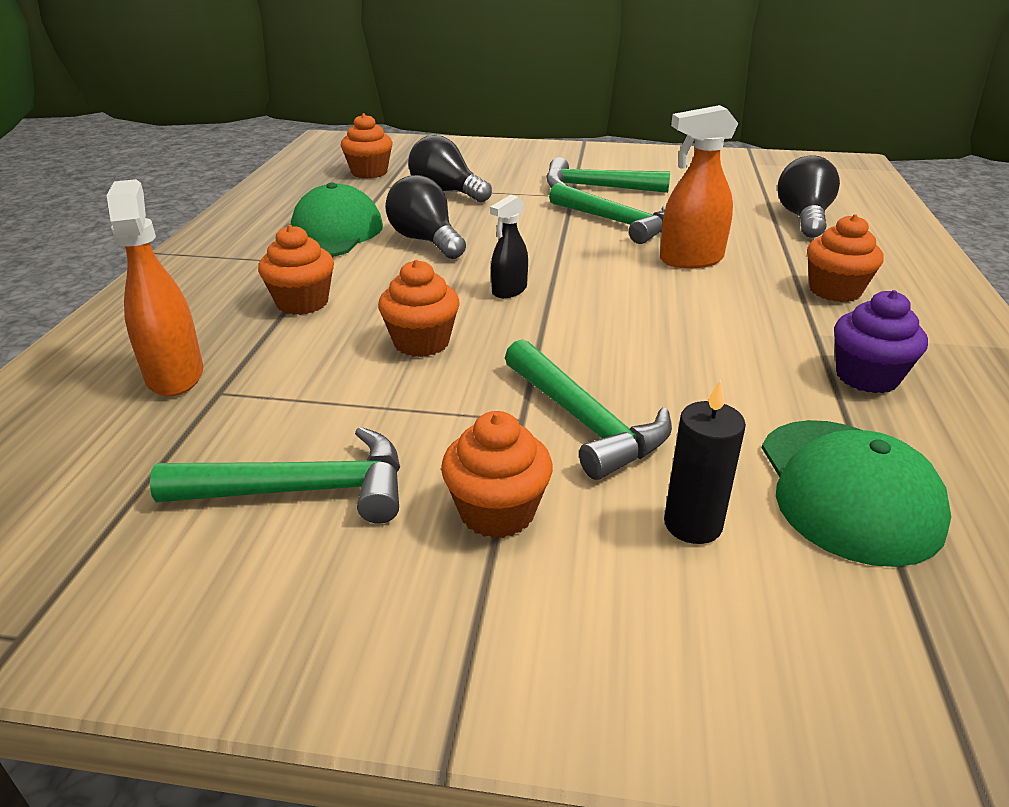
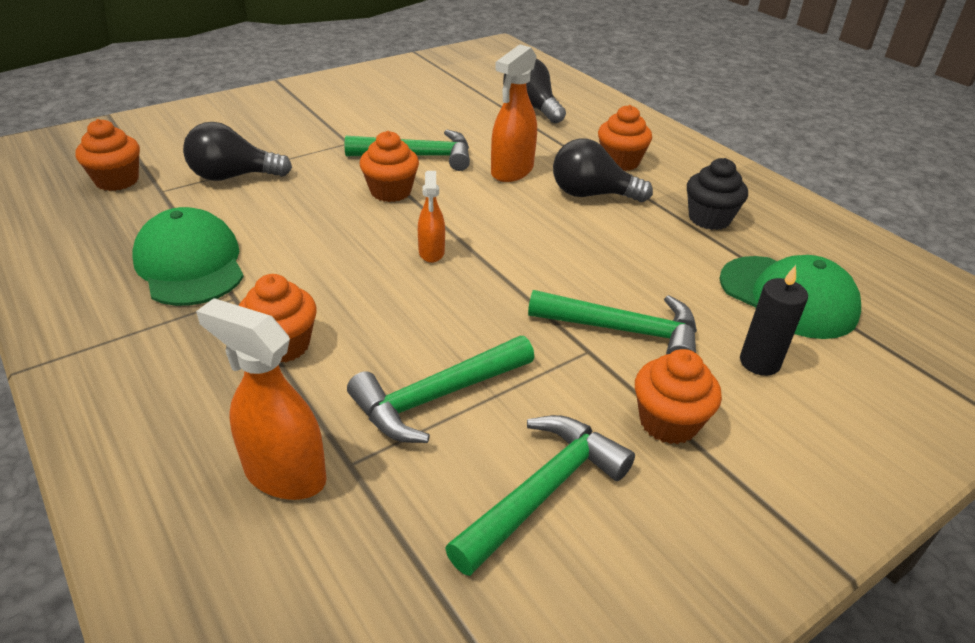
camera: 45 degrees left, 5 degrees up
(421, 342) = (437, 329): orange cupcake -> orange cupcake (390, 191)
(426, 241) = (294, 234): black light bulb -> black light bulb (592, 194)
(509, 291) = (431, 252): black spray bottle -> orange spray bottle
(595, 187) = (355, 127): green hammer -> green hammer (436, 397)
(867, 377) = (709, 219): purple cupcake -> black cupcake

